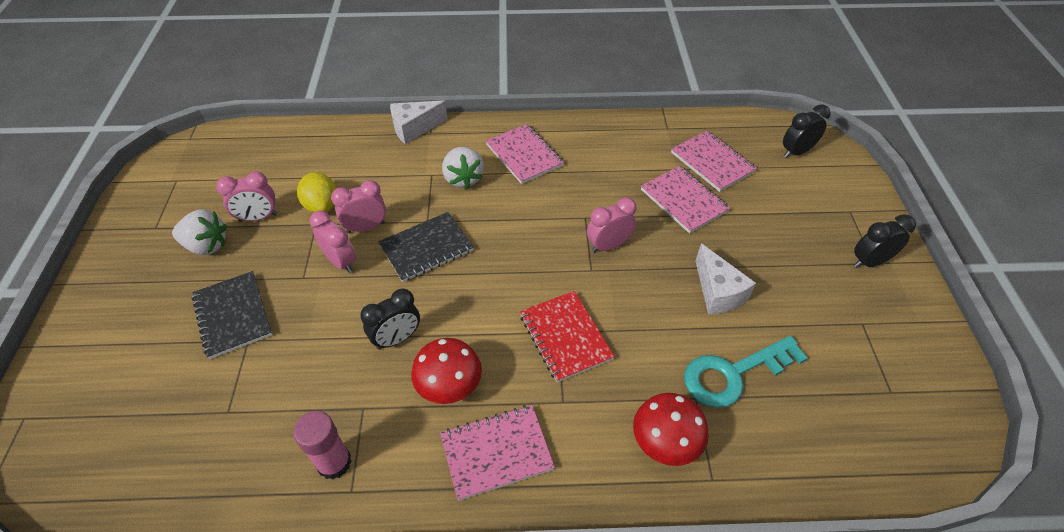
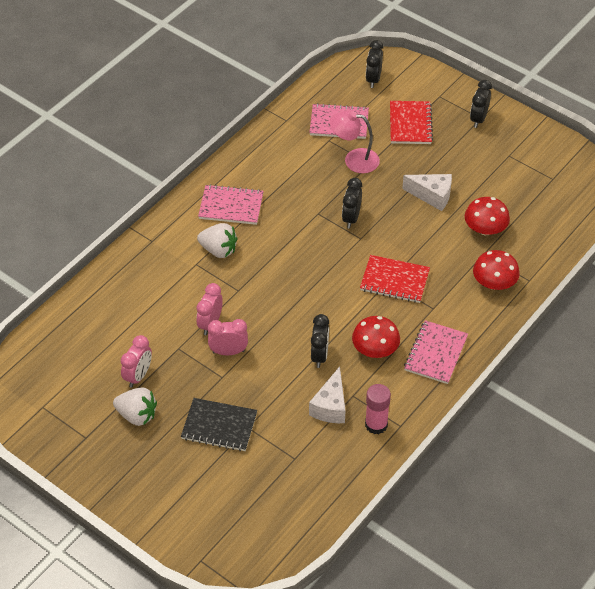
camera: 50 degrees left, 0 degrees up
(206, 246) = (137, 415): white strawberry -> white strawberry turned 60 degrees clockwise
(322, 206) = (164, 336): yellow lemon -> none
(414, 128) = (137, 246): white cheese -> white cheese (330, 406)
(426, 248) = (262, 303): black notebook -> none
(608, 245) = (351, 218): pink clock -> black clock
(683, 201) = (354, 159): pink notebook -> pink lamp
(733, 374) = (485, 229): turquoise key -> red mushroom
(784, 212) = (410, 124): none -> red notebook

